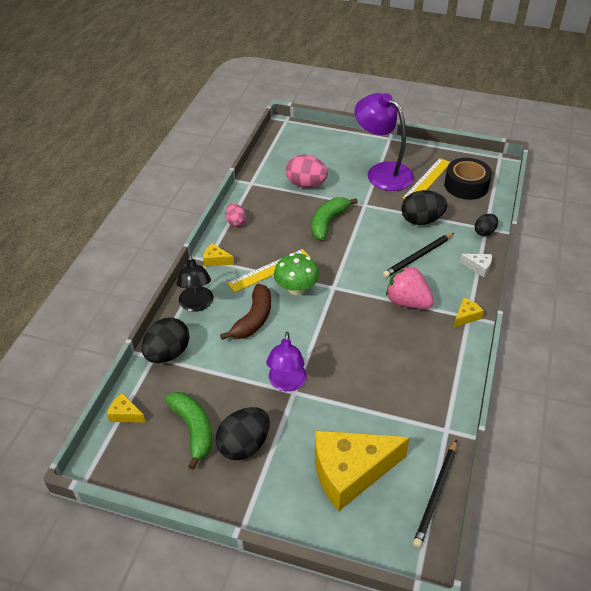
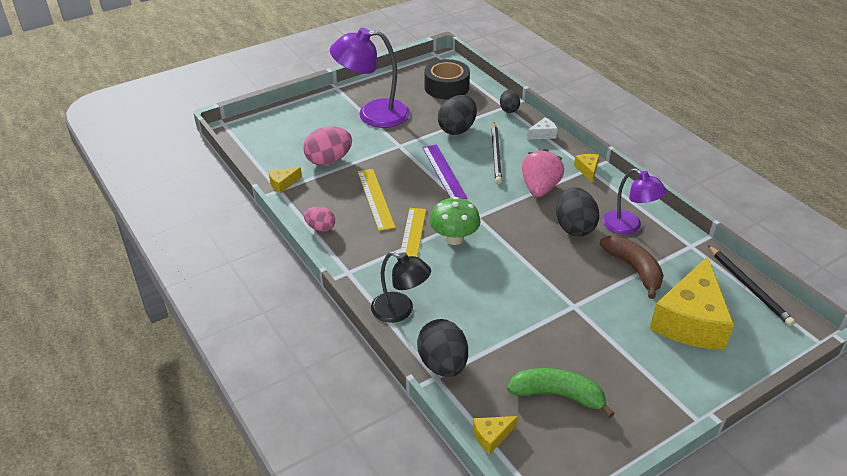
camera: 50 degrees left, 5 degrees down
(216, 260) = (355, 267): yellow cheese -> yellow cheese (283, 184)
(244, 445) = (606, 370): black egg -> black egg (574, 227)
(253, 319) = (461, 284): brown banana -> brown banana (634, 269)
(286, 383) = (560, 305): purple lamp -> purple lamp (628, 226)
(328, 222) = (394, 176): green banana -> none
(362, 242) = (444, 172): none -> purple ruler
(407, 302) = (540, 188): pink strawberry -> pink strawberry turned 120 degrees clockwise
(427, 180) = (414, 100): yellow ruler -> yellow ruler (375, 199)

